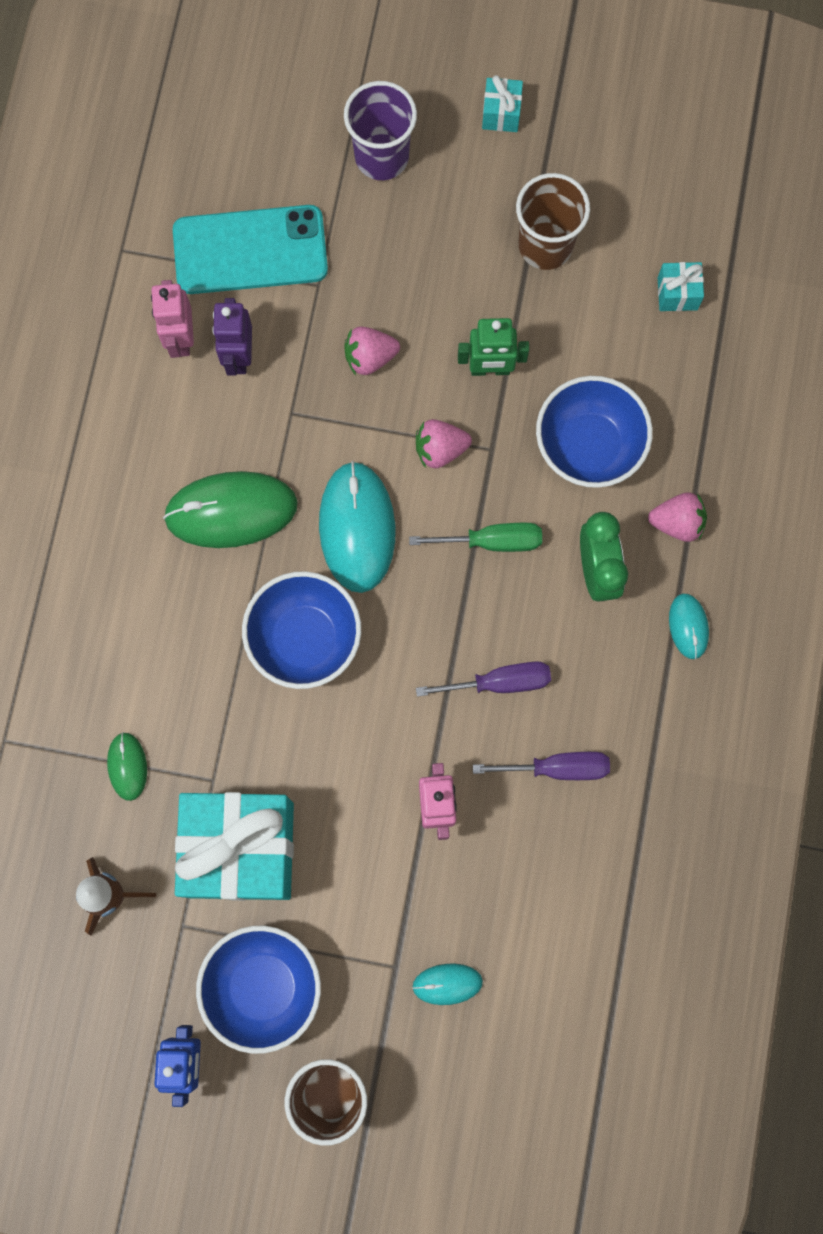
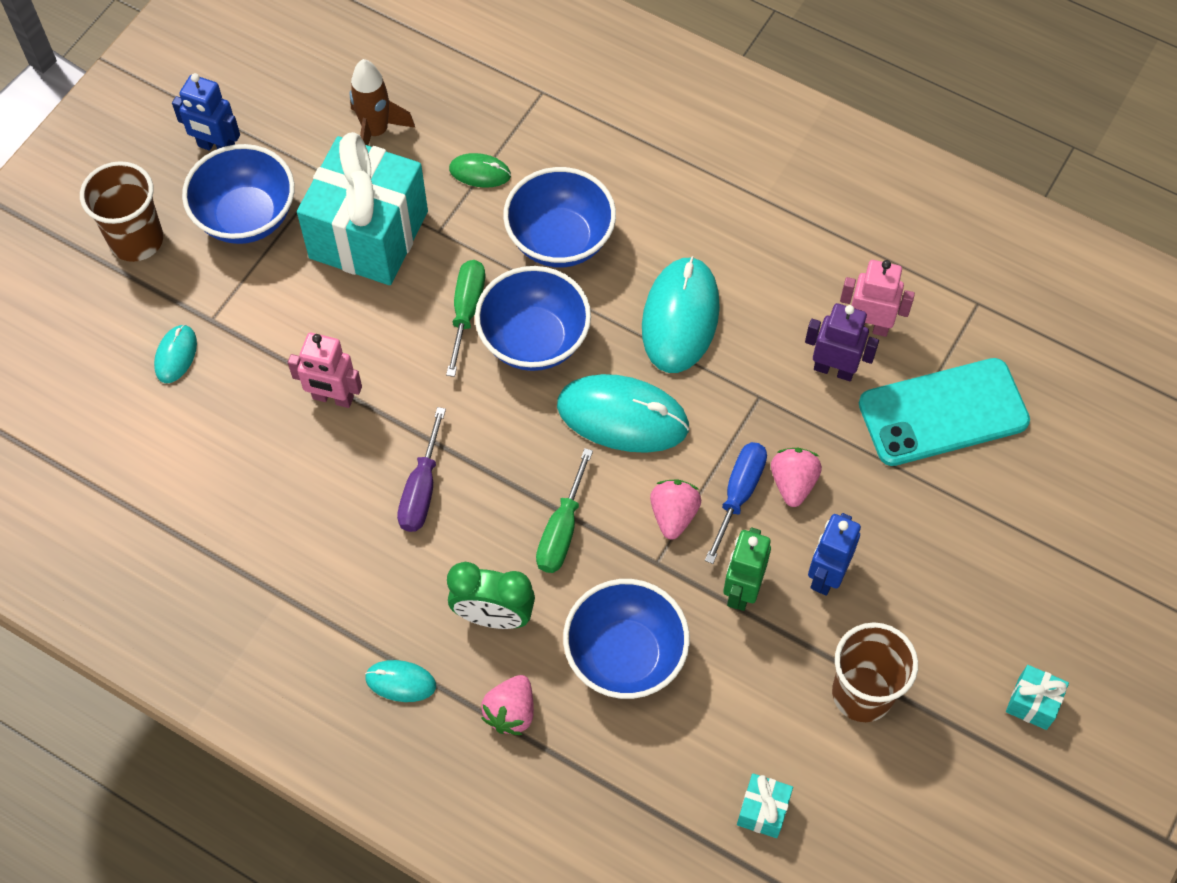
camera: 110 degrees right, 15 degrees down
(182, 655) = (560, 240): none -> blue bowl
(231, 511) = (680, 317): green mouse -> turquoise mouse
(250, 251) = (943, 412): turquoise phone -> turquoise phone turned 60 degrees clockwise
(295, 715) = (466, 311): none -> green screwdriver
(381, 157) = (1013, 566): purple cup -> none
(398, 400) = (739, 494): none -> blue screwdriver
(449, 304) = (826, 575): none -> blue robot
(557, 768) = (319, 511): purple screwdriver -> none

